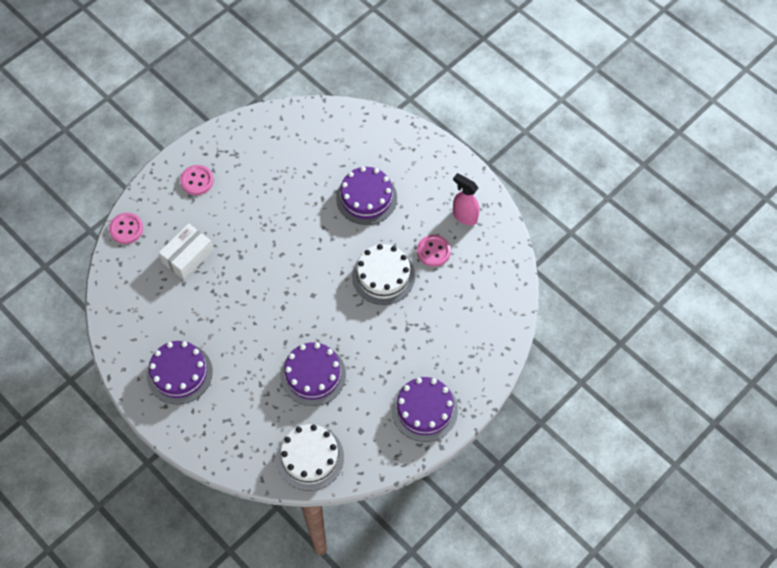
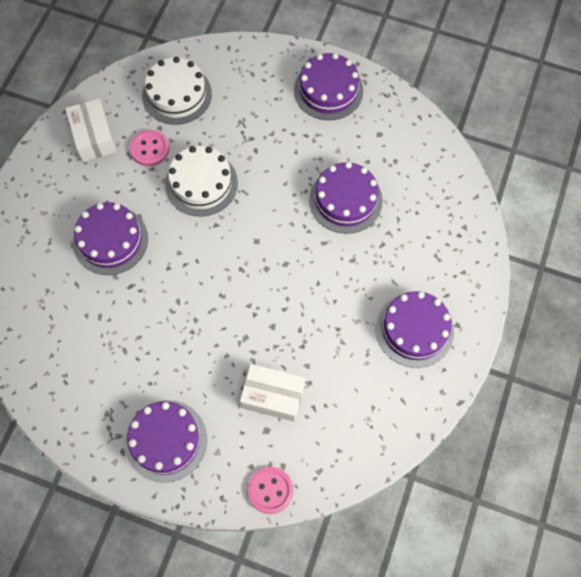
camera: 115 degrees left, 5 degrees up
(197, 181) = (166, 440): pink button -> purple cake
(310, 457) = (430, 165): white cake -> white cake (177, 94)
(464, 216) = (94, 137): pink spray bottle -> white box

